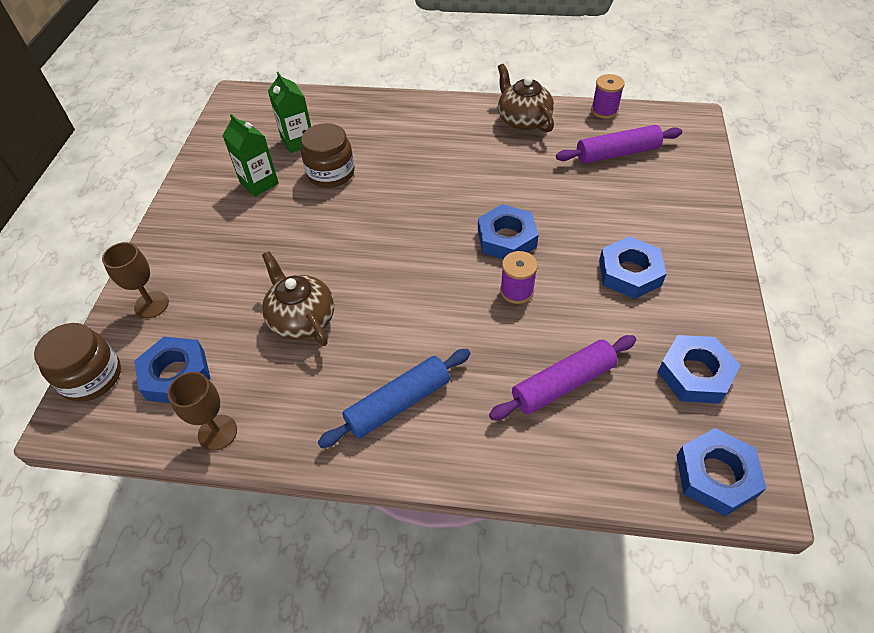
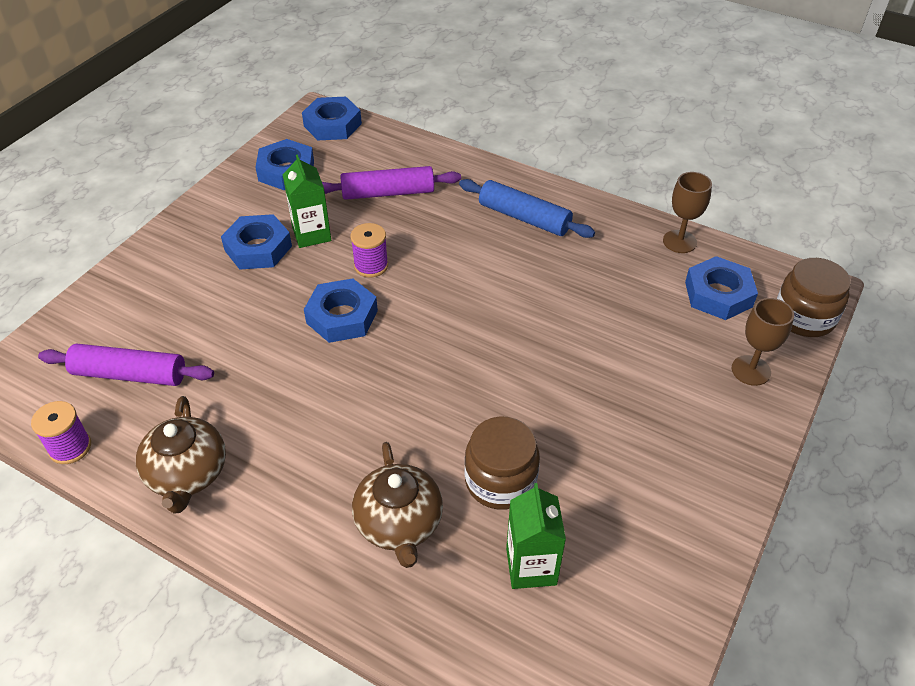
camera: 160 degrees left, 5 degrees down
(259, 183) = (606, 501): green carton -> green carton (311, 234)
(301, 319) = (588, 305): brown teapot -> brown teapot (399, 523)
(398, 403) = (524, 218): blue rolling pin -> blue rolling pin turned 45 degrees clockwise

